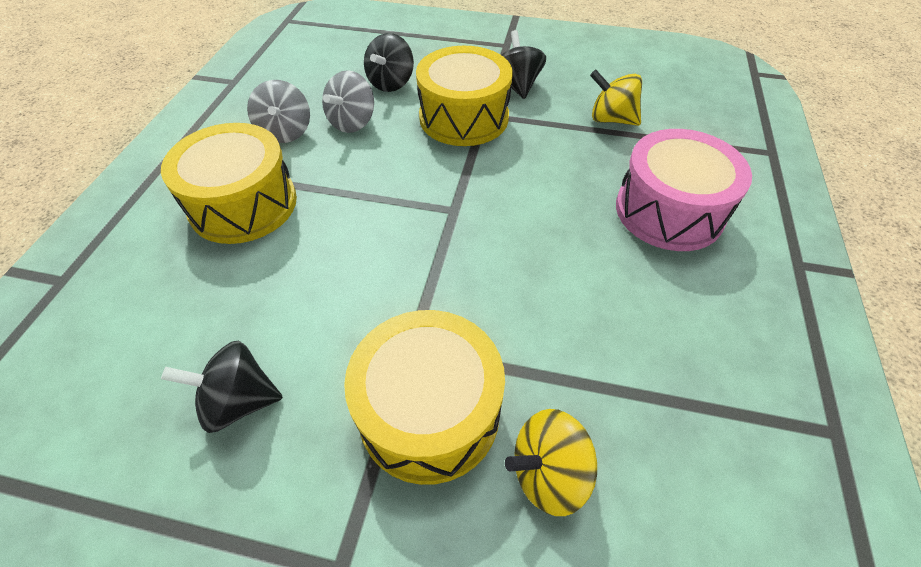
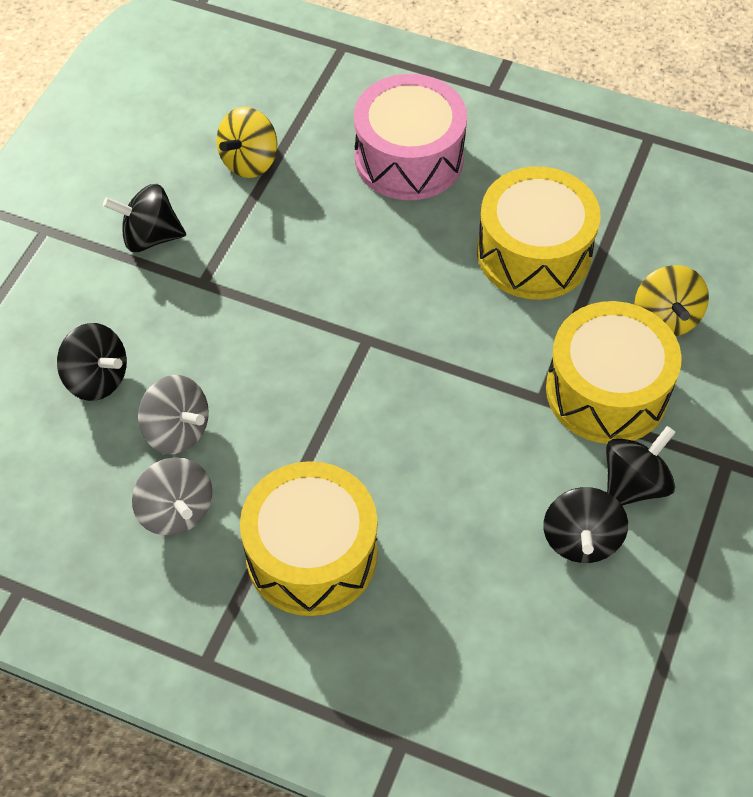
camera: 80 degrees left, 5 degrees up
(286, 132) = (176, 511): grey spinning top -> grey spinning top turned 60 degrees clockwise
(306, 451) = (634, 484): none -> black spinning top
(464, 117) = (202, 305): yellow drum -> yellow drum (534, 253)

